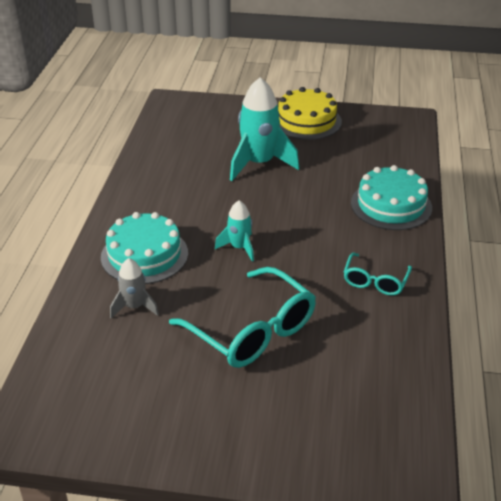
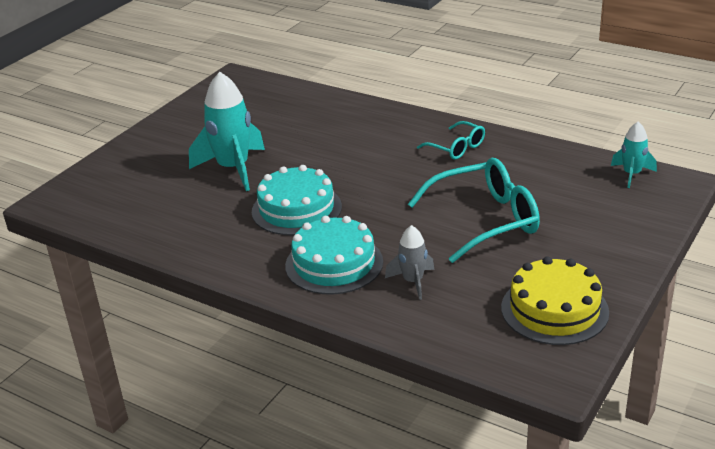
camera: 65 degrees left, 5 degrees down
(239, 248) = (363, 205): turquoise rocket -> turquoise rocket (631, 174)
(306, 121) = (183, 128): yellow cake -> yellow cake (554, 309)
(391, 205) = (359, 117): turquoise cake -> turquoise cake (296, 209)

